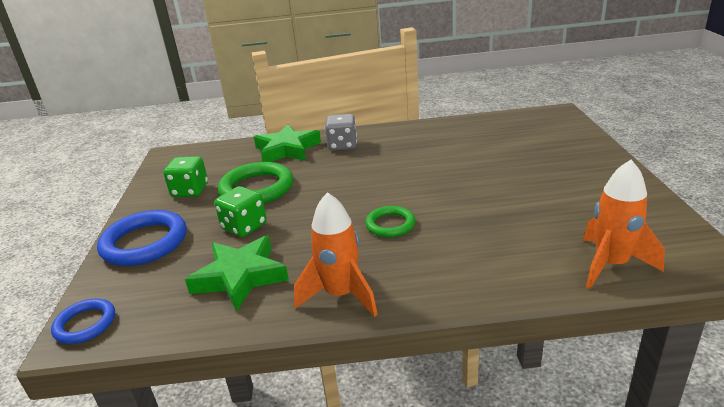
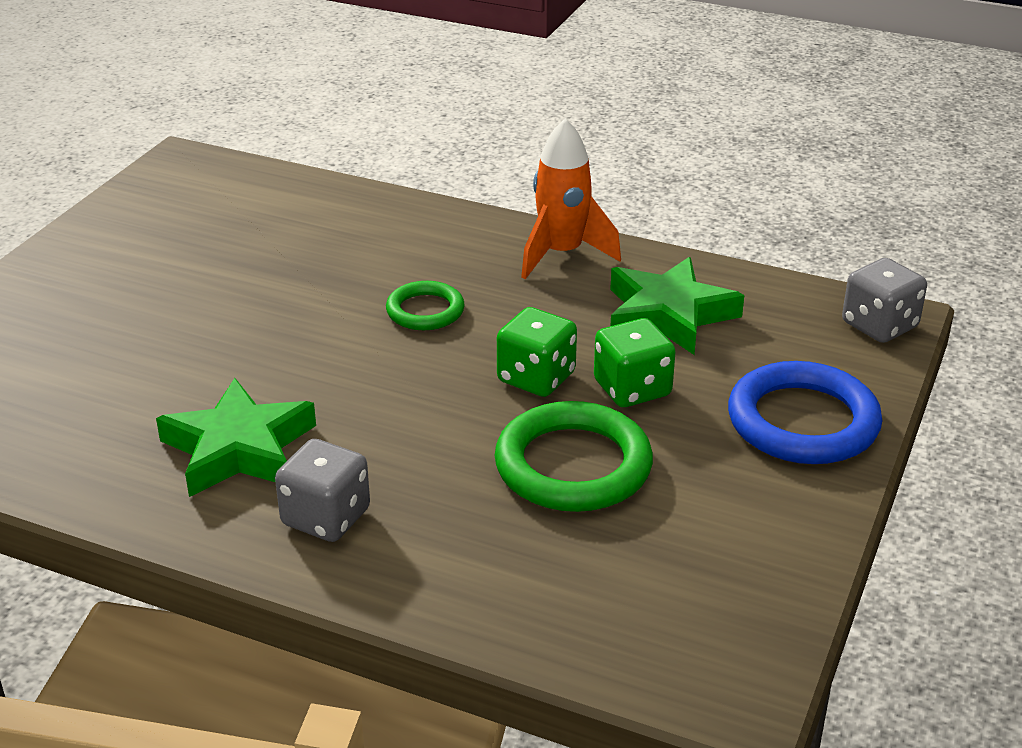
camera: 155 degrees left, 5 degrees up
(85, 324) = (879, 325): blue ring -> grey dice
(190, 191) = (704, 517): green dice -> green dice (536, 378)
(287, 149) = (445, 562): green star -> green star (238, 448)
(611, 265) = (266, 187): orange rocket -> none

